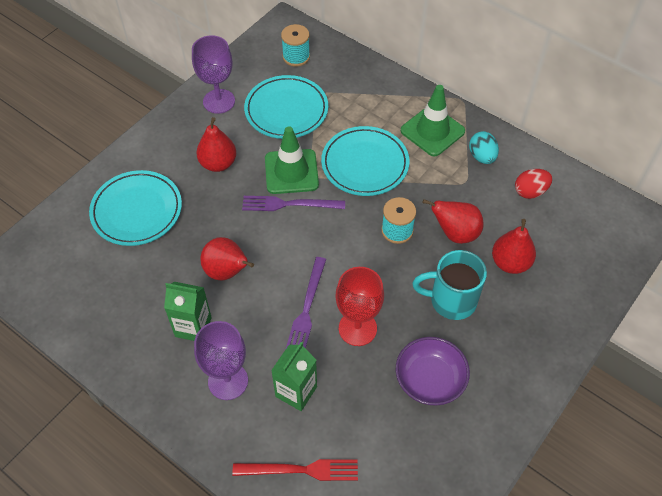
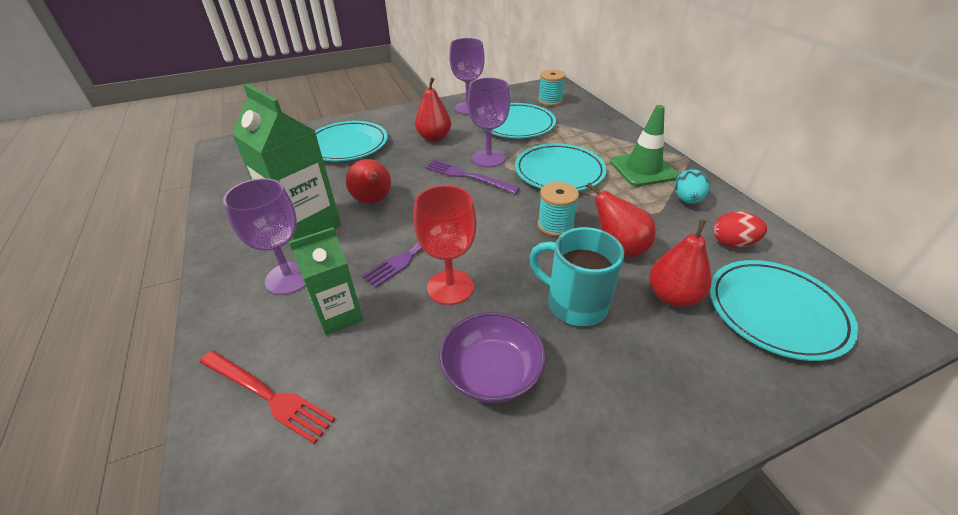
camera: 30 degrees right, 15 degrees down
(193, 327) = (306, 227): green carton -> green carton, size x1.62
(291, 172) = (488, 158): green traffic cone -> purple goblet
(576, 245) = (775, 311): none -> turquoise plate

